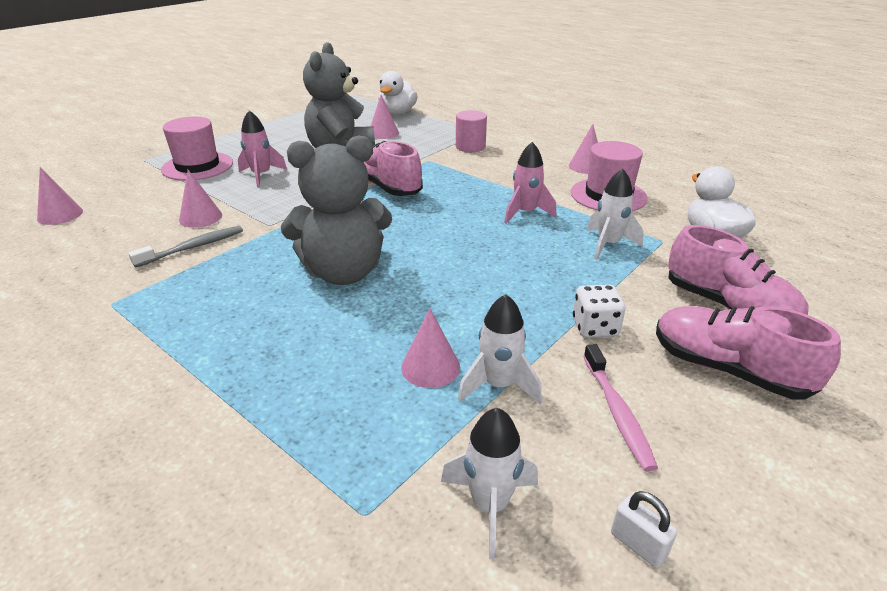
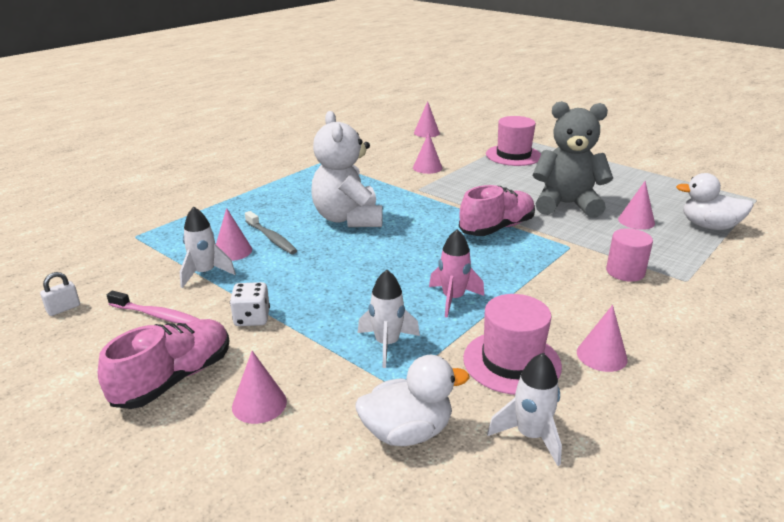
camera: 90 degrees right, 5 degrees down
(193, 247) = (385, 171): grey toothbrush -> grey toothbrush (271, 238)
(261, 176) = (503, 178): pink rocket -> none
(344, 272) = (348, 219): grey teddy bear -> white teddy bear
(489, 505) = (118, 267): white rocket -> white rocket (530, 435)
(617, 412) = (158, 316): pink toothbrush -> pink toothbrush turned 150 degrees counterclockwise
(728, 307) = (259, 404): pink shoe -> pink cone

